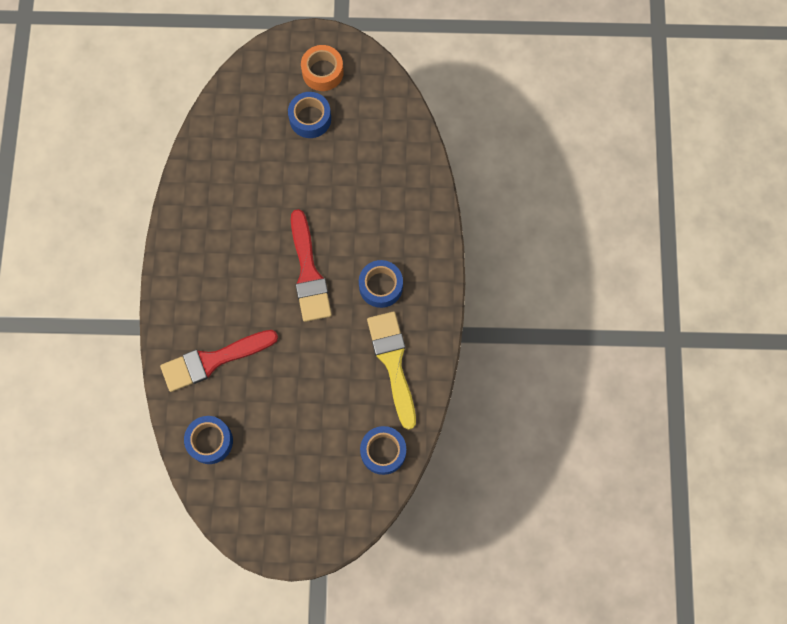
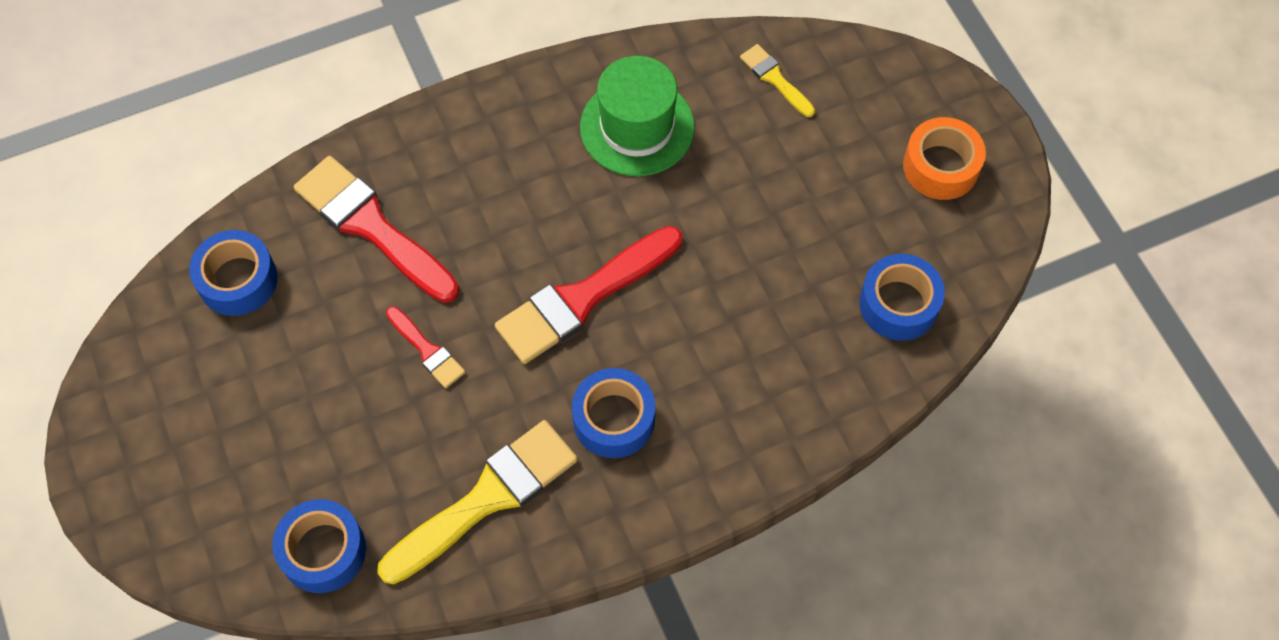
camera: 65 degrees right, 10 degrees down
(224, 203) = (637, 127): none -> green hat
(231, 123) = (775, 79): none -> yellow brush
(299, 360) = (427, 350): none -> red brush
(310, 119) = (849, 184): blue tape -> blue tape (898, 304)

